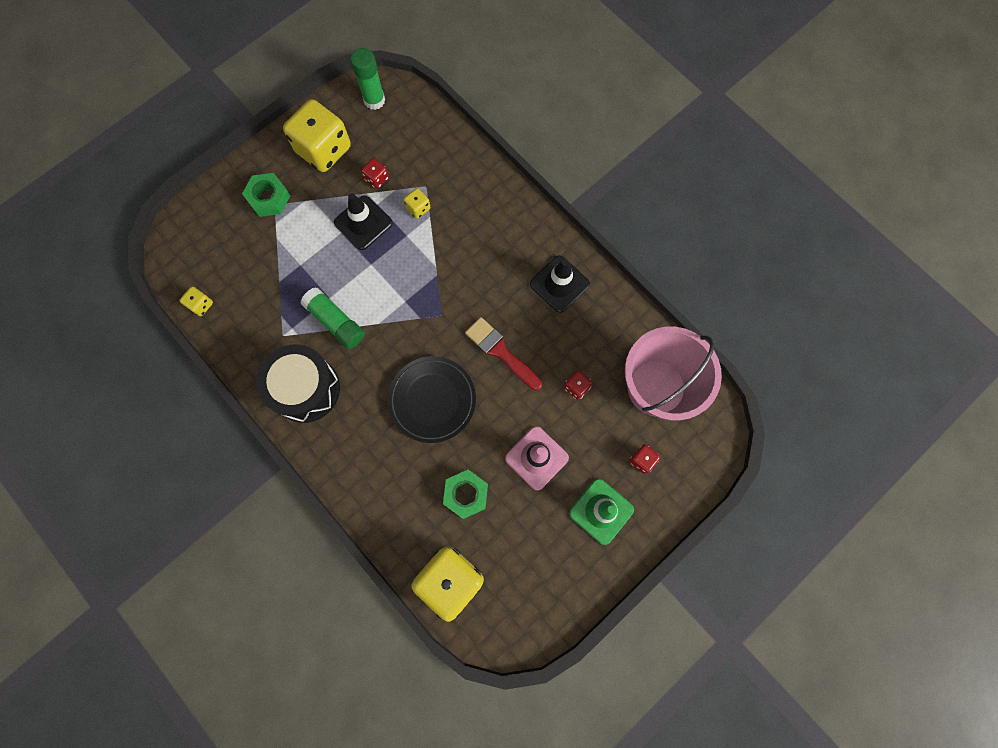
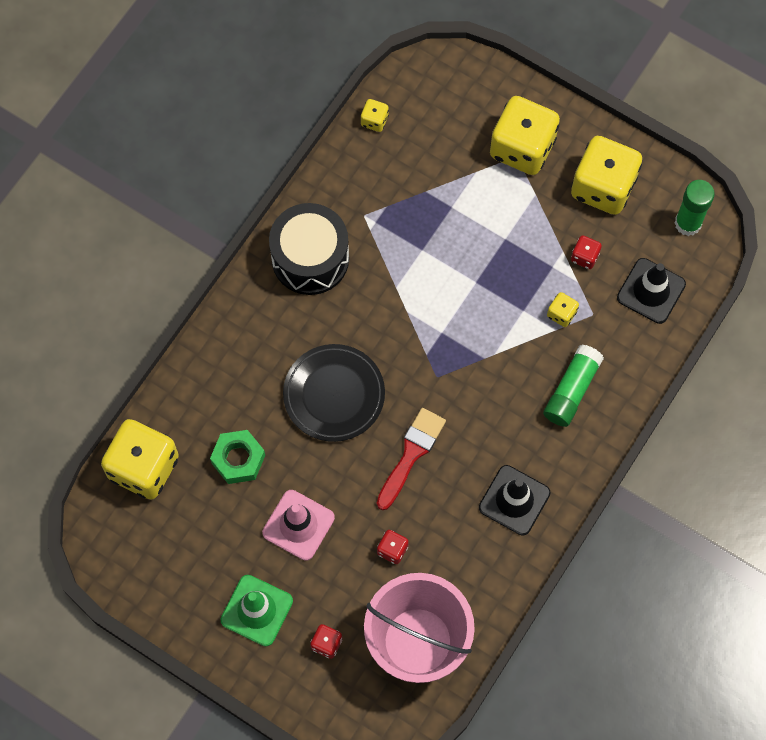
camera: 75 degrees right, 5 degrees down
(269, 198) = (522, 148): green nut -> yellow dice
(336, 322) = (395, 266): green glue stick -> green glue stick (571, 390)
(363, 223) = (524, 258): black traffic cone -> black traffic cone (651, 291)

